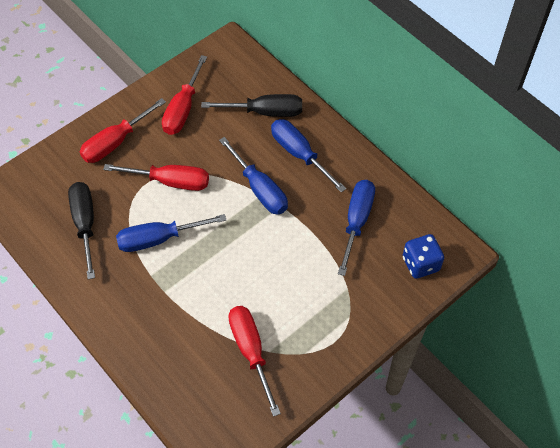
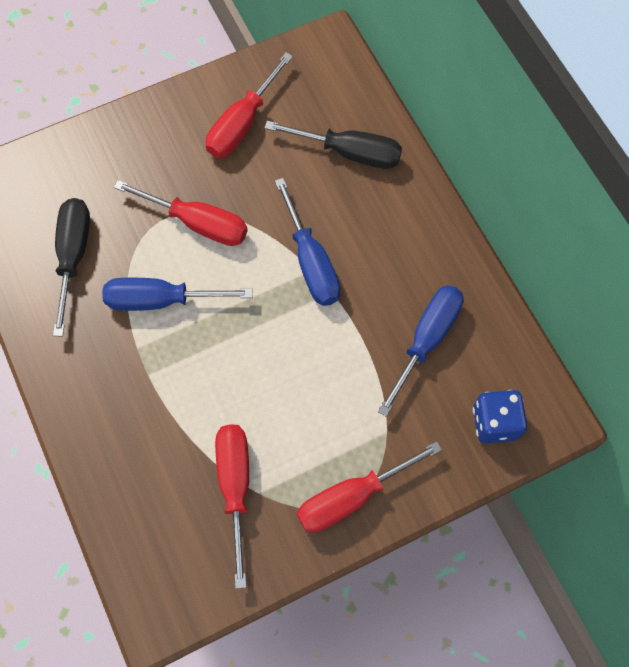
camera: 15 degrees right, 10 degrees up
(116, 142) = (143, 150): red screwdriver -> red screwdriver (352, 496)
(300, 154) = (378, 225): blue screwdriver -> none

